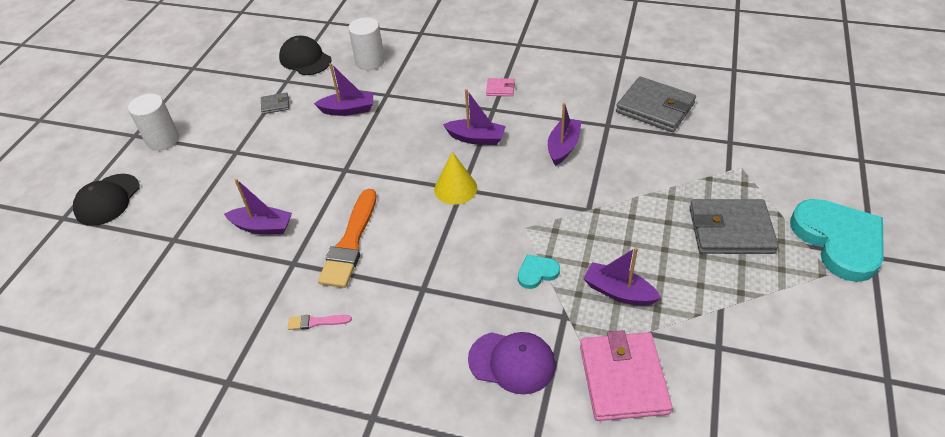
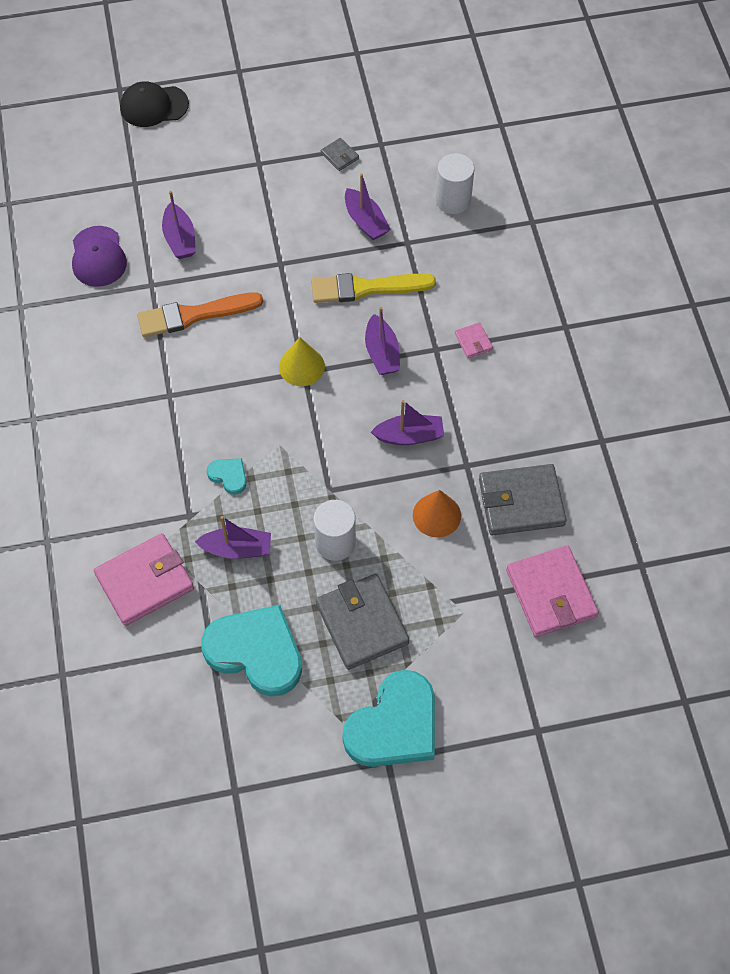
camera: 60 degrees right, 15 degrees up
(163, 140) = (244, 96): white cylinder -> white cylinder (335, 542)
(305, 59) = (424, 140): black cap -> none
(316, 322) = (100, 335): pink brush -> none
(409, 128) = (366, 288): none -> yellow brush
(512, 362) = (125, 493): purple cap -> purple cap (98, 257)
(618, 292) = (237, 549): purple boat -> purple boat turned 90 degrees clockwise
(645, 154) = (436, 515): none -> orange cone
(655, 108) = (521, 502): grey wallet -> grey wallet turned 75 degrees clockwise
(735, 313) = (256, 652): none -> turquoise heart
(741, 117) = (551, 593): none -> pink wallet

